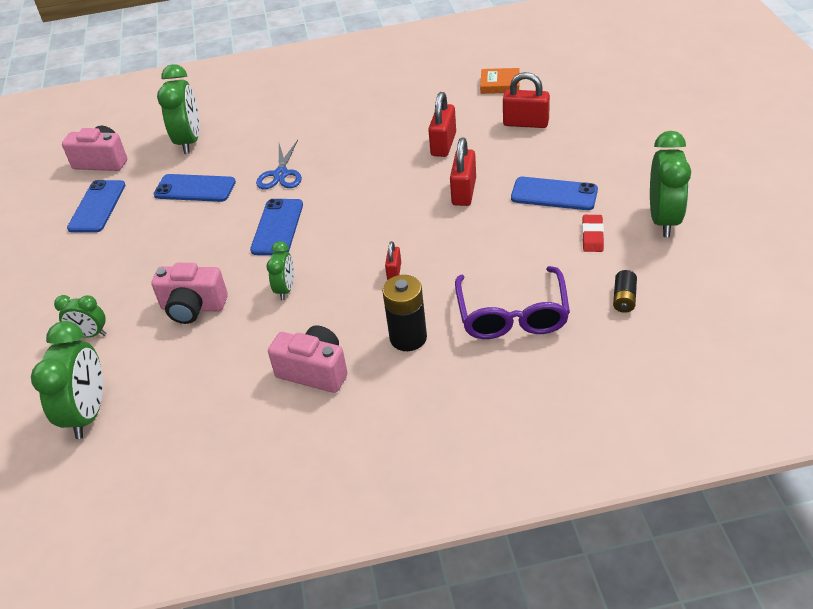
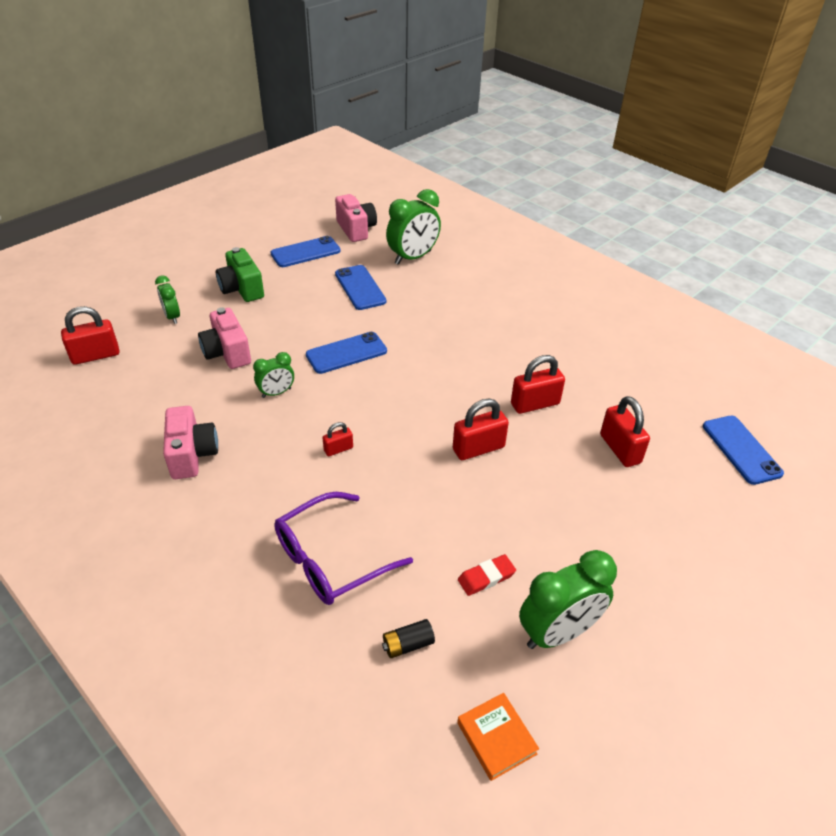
camera: 50 degrees right, 0 degrees up
(88, 413) = (95, 355): green clock -> red padlock
(103, 269) = (242, 289): none -> green camera
(280, 174) = (412, 324): blue scissors -> none
(408, 338) = (261, 496): black battery -> none
(500, 84) = (663, 403): orange book -> orange book (496, 738)
(554, 194) = (527, 518): blue phone -> blue phone (741, 449)

